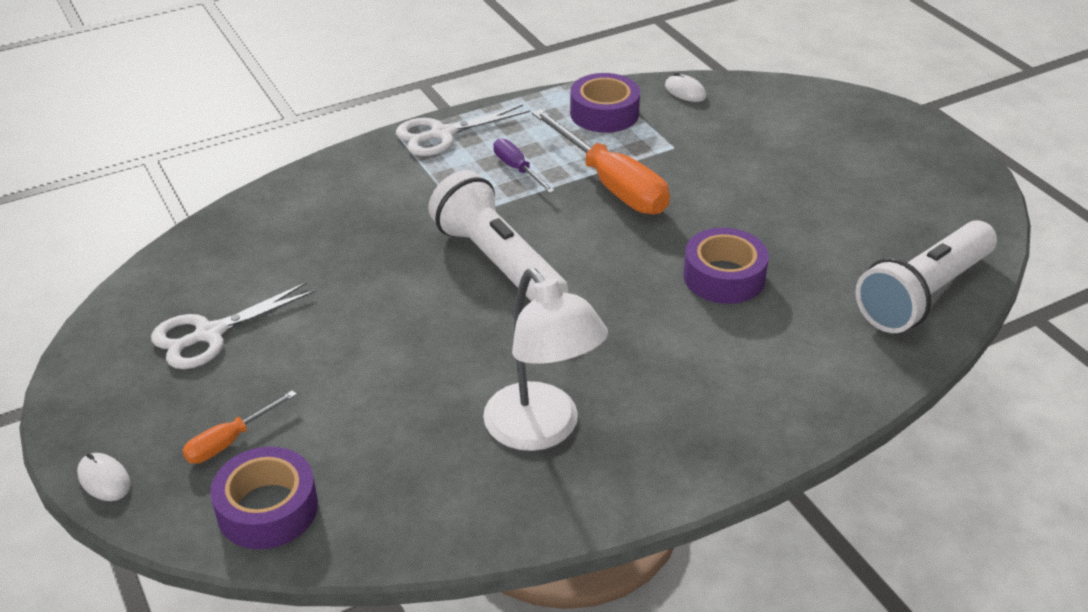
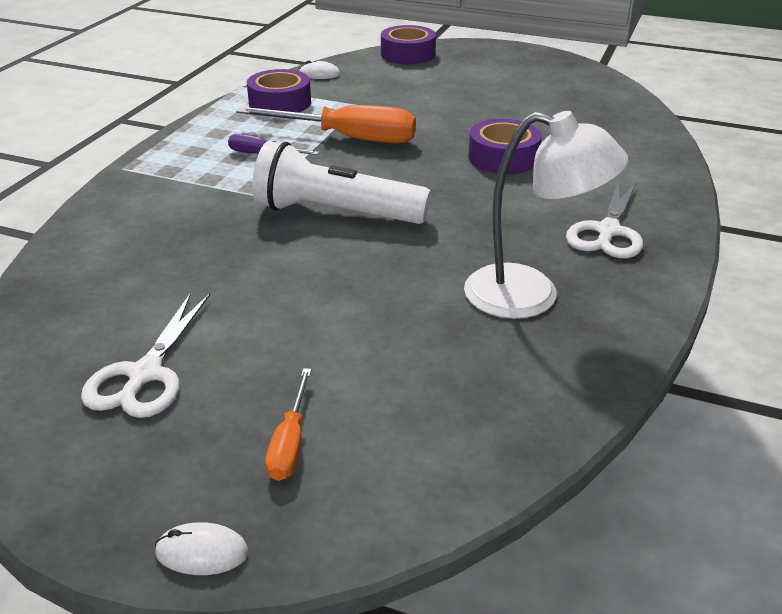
camera: 40 degrees left, 5 degrees down
(267, 509) = (405, 472): purple tape -> purple tape (408, 54)
(442, 134) = (166, 155): white scissors -> white scissors (608, 231)
(923, 294) = (625, 121): white flashlight -> none

